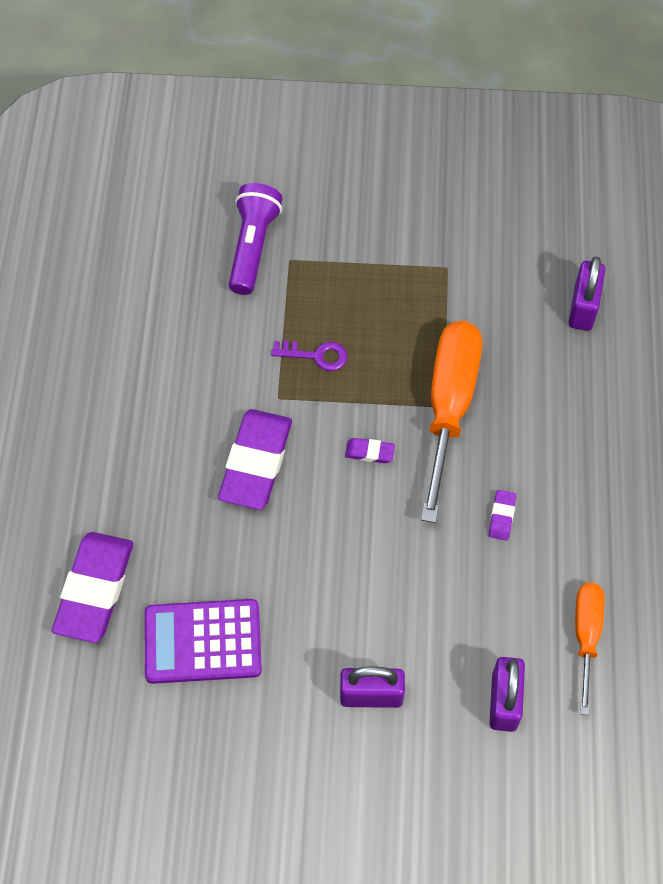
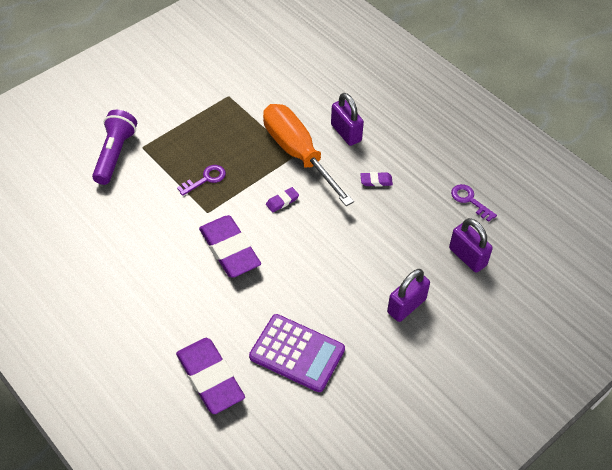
camera: 45 degrees left, 10 degrees down
(203, 641) = (297, 353): purple calculator -> purple calculator turned 105 degrees counterclockwise
(253, 246) = (115, 154): purple flashlight -> purple flashlight turned 45 degrees clockwise
(501, 516) = (376, 181): purple eraser -> purple eraser turned 60 degrees counterclockwise
(583, 308) = (312, 69): purple padlock -> purple padlock (346, 133)
(586, 636) = (469, 200): orange screwdriver -> purple key

